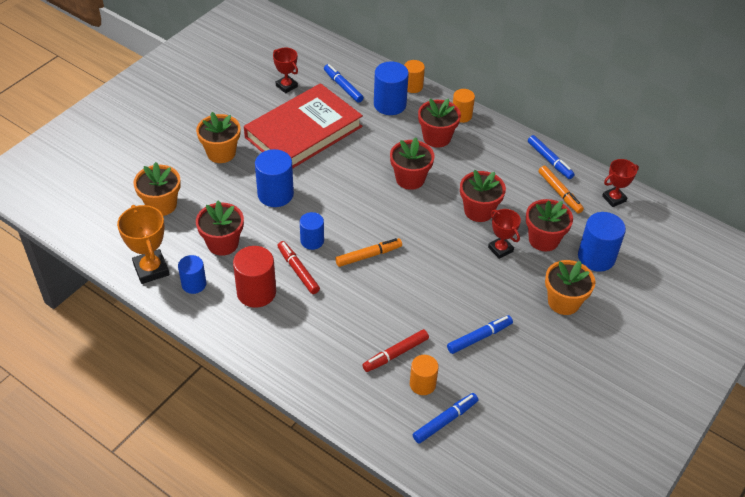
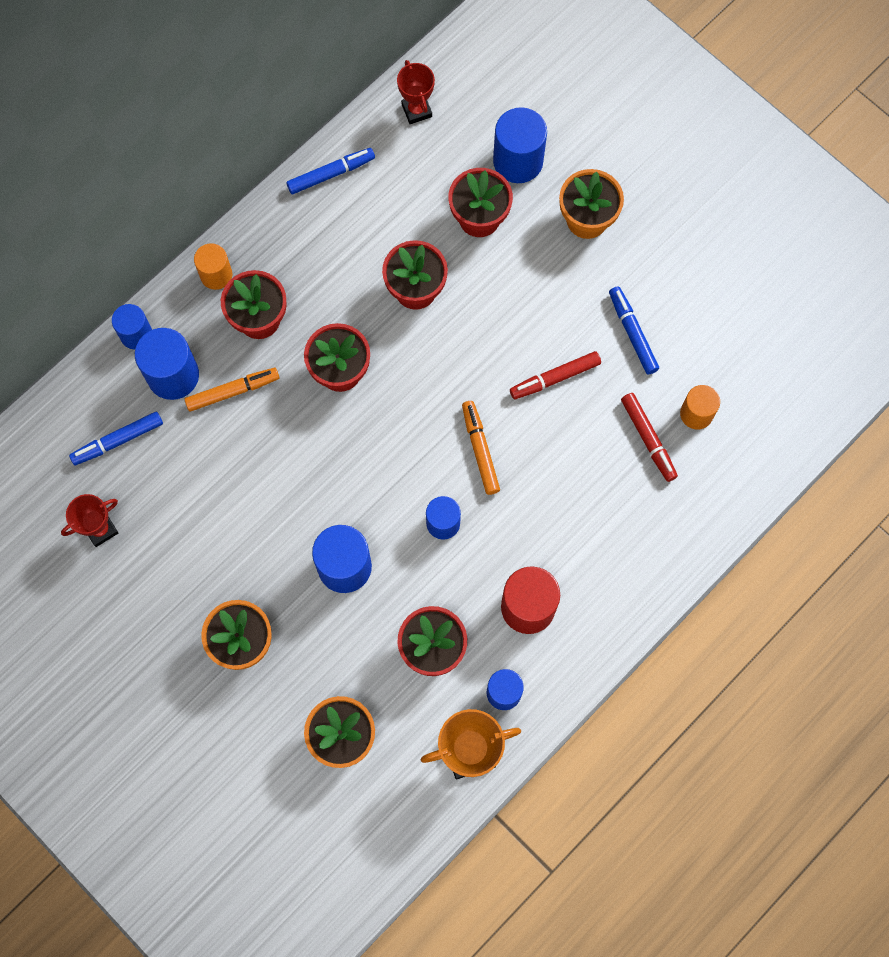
camera: 80 degrees left, 25 degrees up
(298, 270) = (495, 547): red marker -> red marker (555, 378)
(303, 132) = (215, 513): red book -> none
(412, 86) = (136, 334): orange cylinder -> blue cylinder
(445, 421) = (751, 396): blue marker -> none
(500, 249) = (489, 276): red trophy -> none
(559, 193) = (396, 176): orange marker -> orange marker (233, 391)

